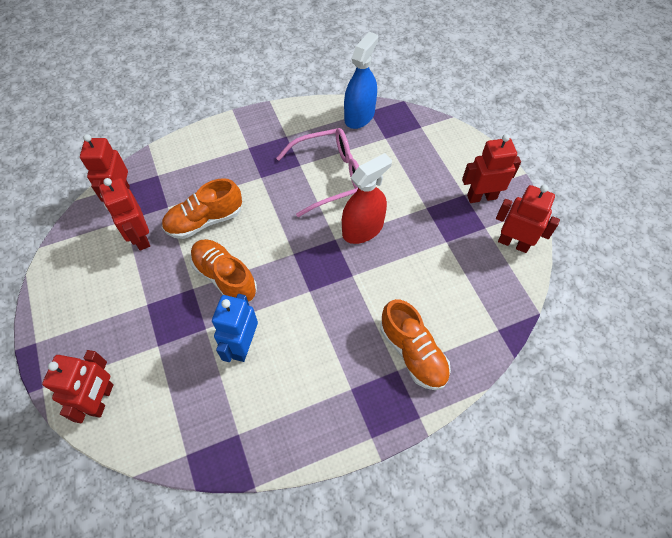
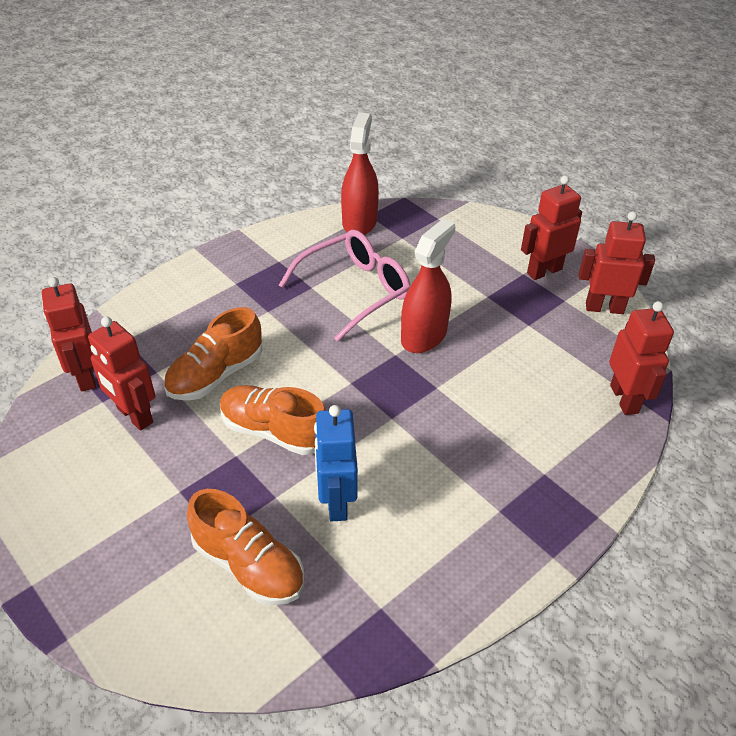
camera: 20 degrees left, 15 degrees down
(102, 399) = (167, 626): red robot -> red robot (624, 399)
(359, 116) = (359, 222): blue spray bottle -> red spray bottle
(413, 352) = (552, 449): orange shoe -> orange shoe (248, 565)

